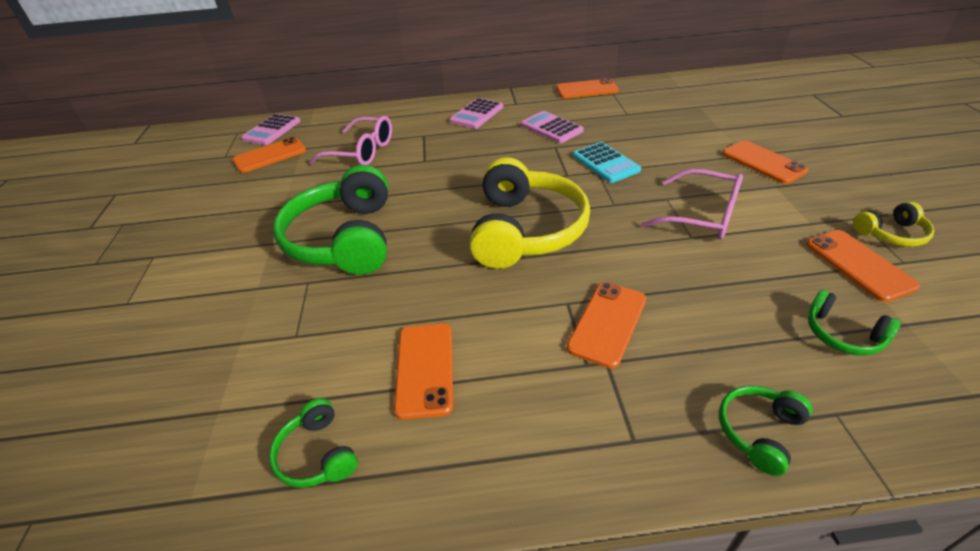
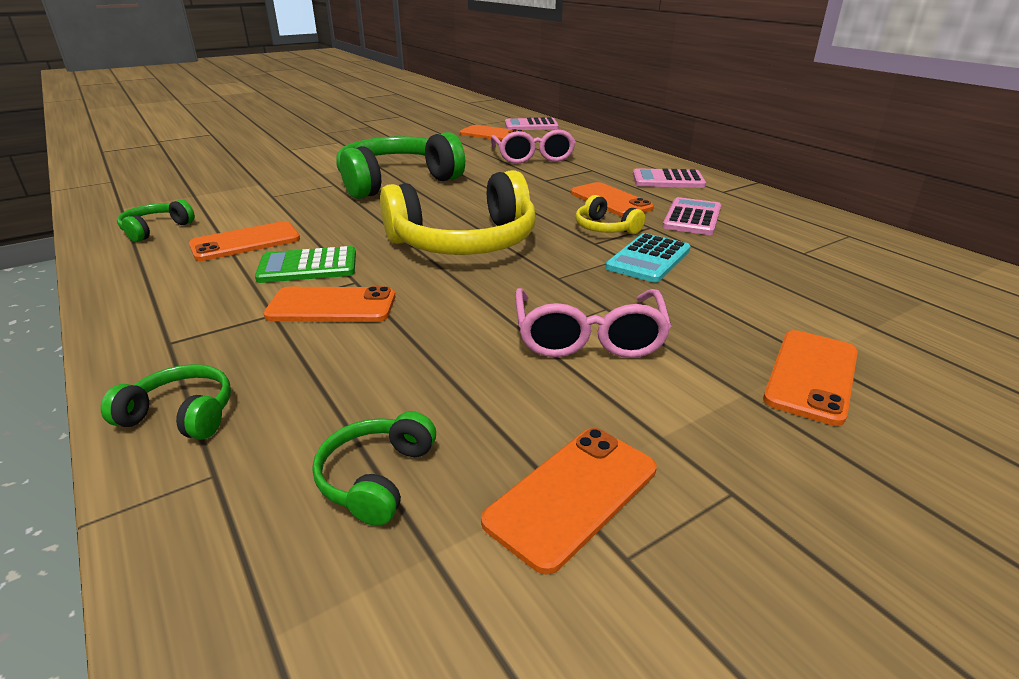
camera: 60 degrees right, 10 degrees down
(518, 328) = (308, 266): none -> green calculator
(586, 89) = (830, 219): orange phone -> orange phone (610, 200)
(891, 234) = (715, 542): yellow headphones -> yellow headphones (605, 228)

